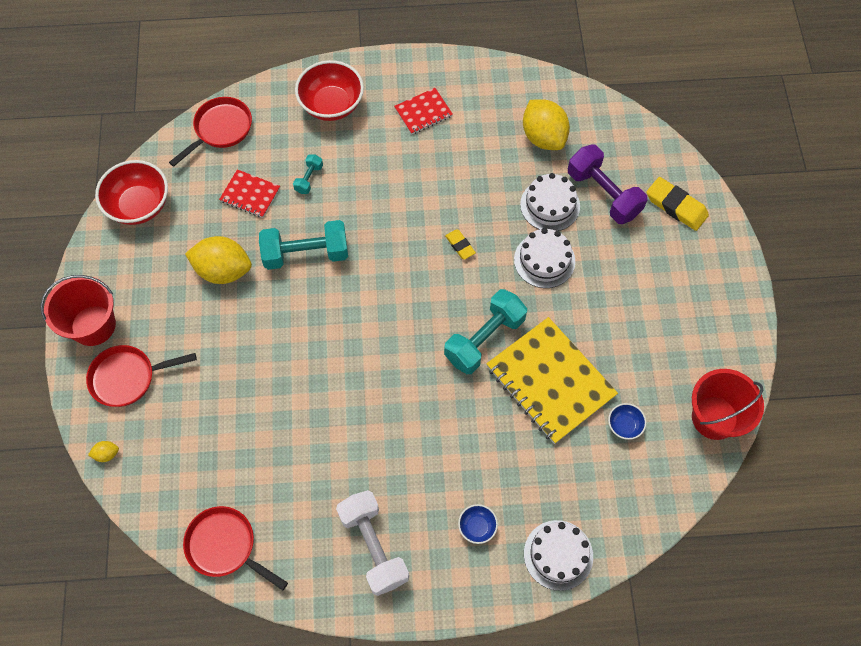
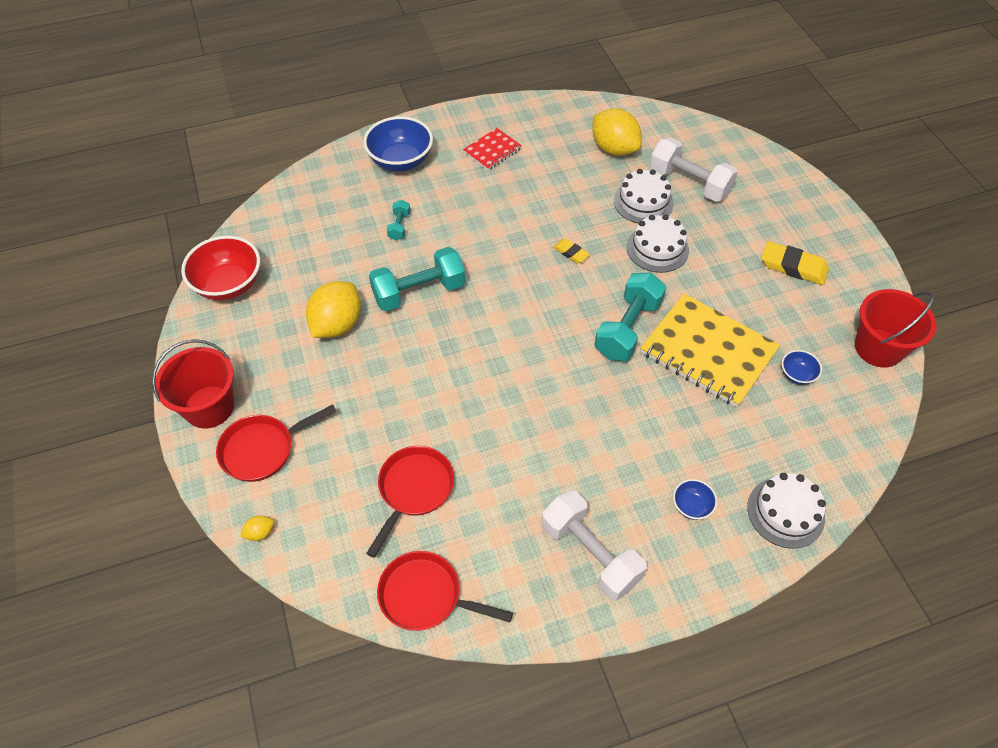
camera: 15 degrees left, 10 degrees down
(220, 129) = (295, 202): red pan -> red pan (414, 490)
(223, 270) = (337, 325): yellow lemon -> yellow lemon turned 60 degrees counterclockwise
(250, 195) = (344, 252): red notebook -> none
(331, 105) = (400, 161): red bowl -> blue bowl
(603, 194) = (689, 183): purple dumbbell -> white dumbbell
(676, 206) = (759, 180): yellow eraser -> yellow eraser (793, 267)

